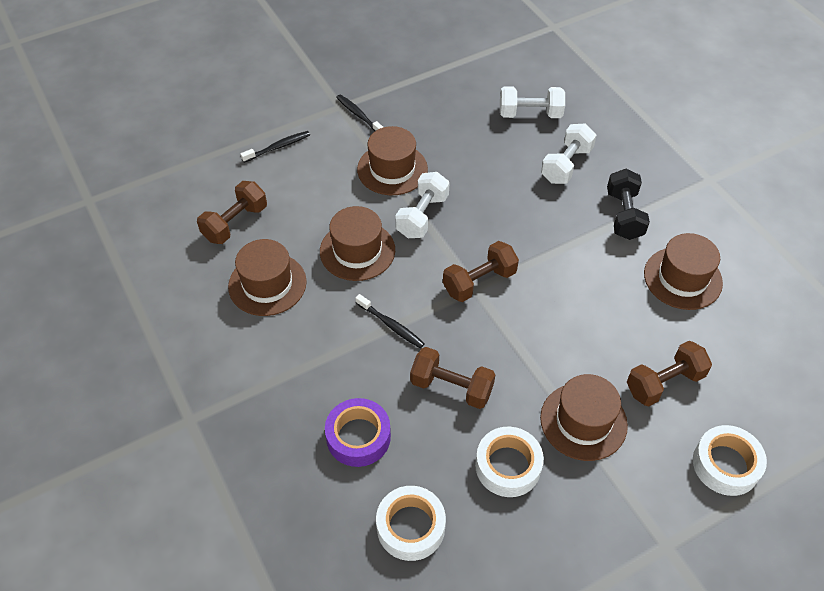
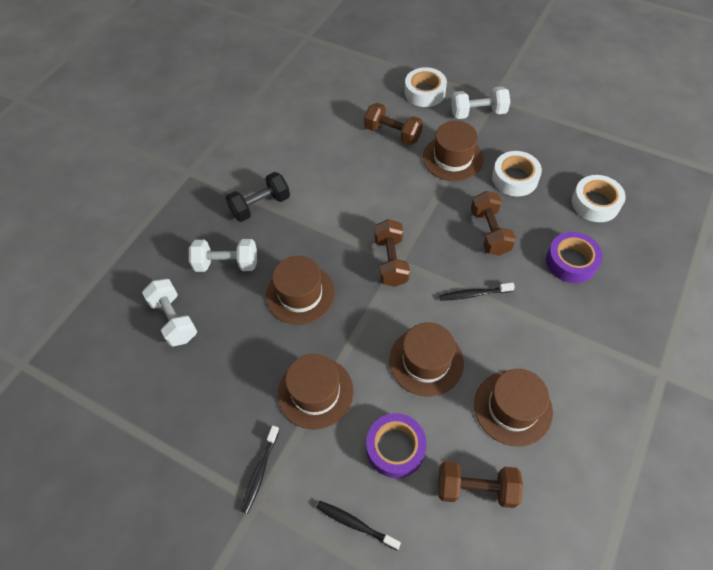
camera: 120 degrees left, 5 degrees up
(307, 194) = (395, 448): none -> purple tape
(391, 325) = (474, 294): black toothbrush -> black toothbrush turned 105 degrees counterclockwise
(422, 216) = (354, 335): white dumbbell -> white dumbbell (478, 113)
(479, 282) = (391, 261): brown dumbbell -> brown dumbbell turned 60 degrees clockwise
(682, 278) = (300, 154): brown hat -> brown hat (300, 294)

